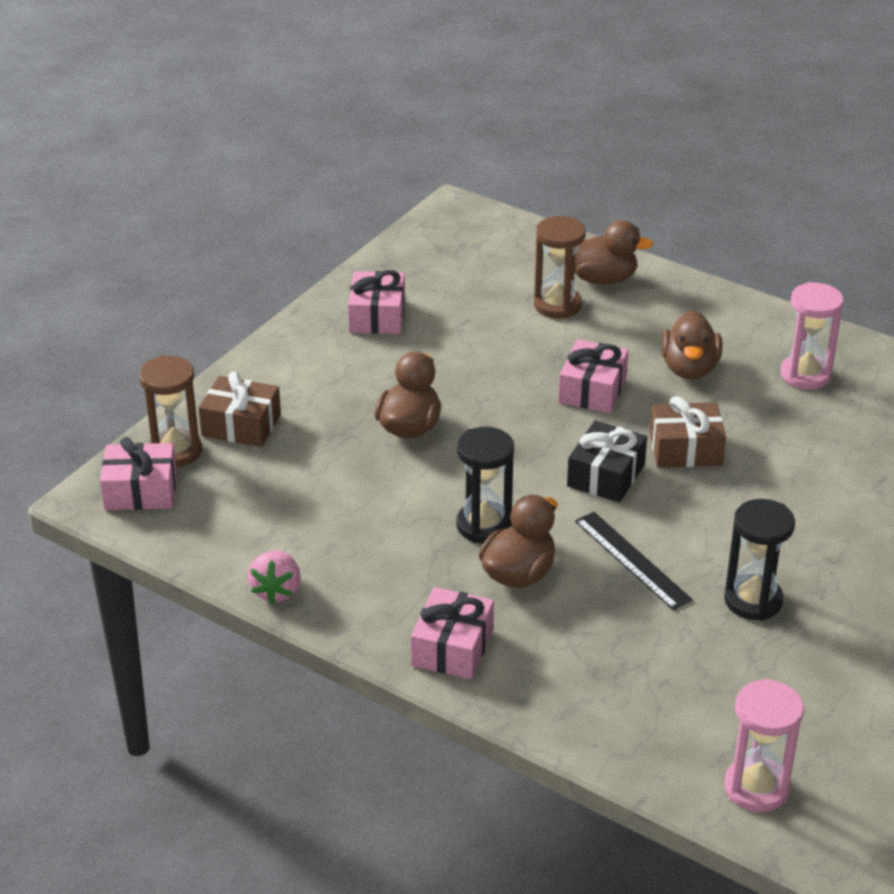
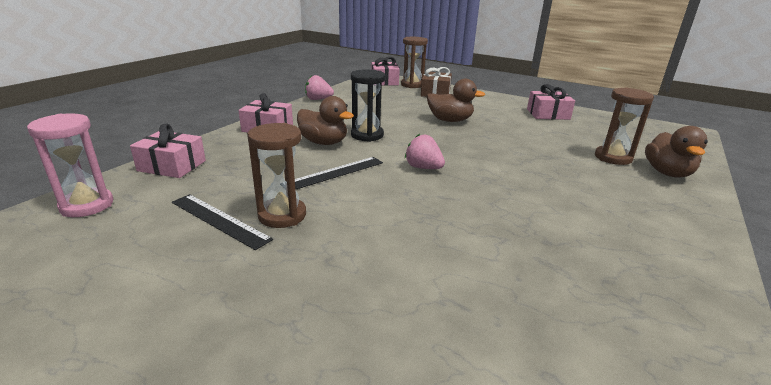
camera: 85 degrees right, 10 degrees down
(592, 390) = (519, 166): pink gift -> pink gift (172, 166)
(606, 475) = (423, 168): black gift -> pink strawberry
(685, 449) = (466, 197): brown gift -> none
(689, 369) = (577, 203): brown duck -> none
(753, 600) = (282, 215): black hourglass -> brown hourglass
(772, 652) = (219, 220): none -> black ruler
(805, 375) = (622, 265): pink hourglass -> none

